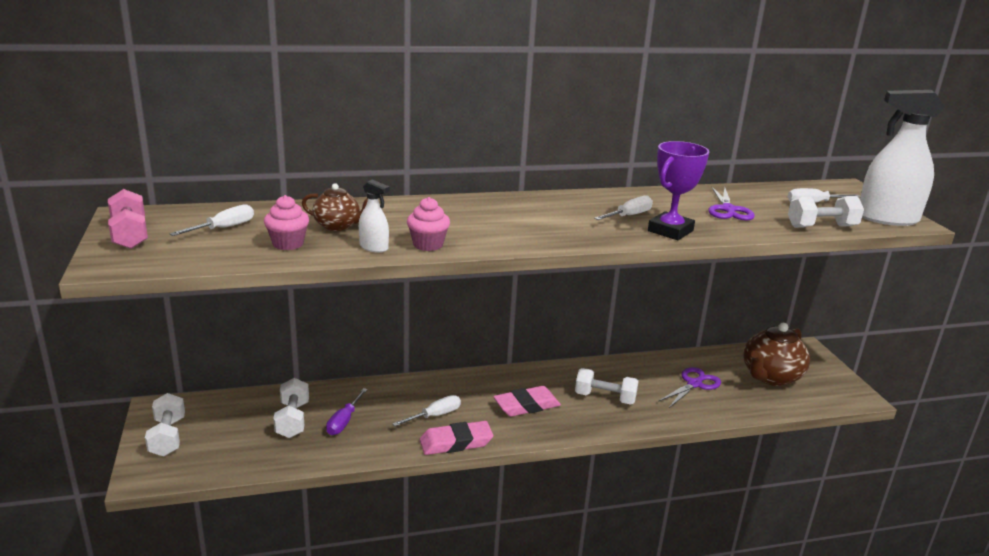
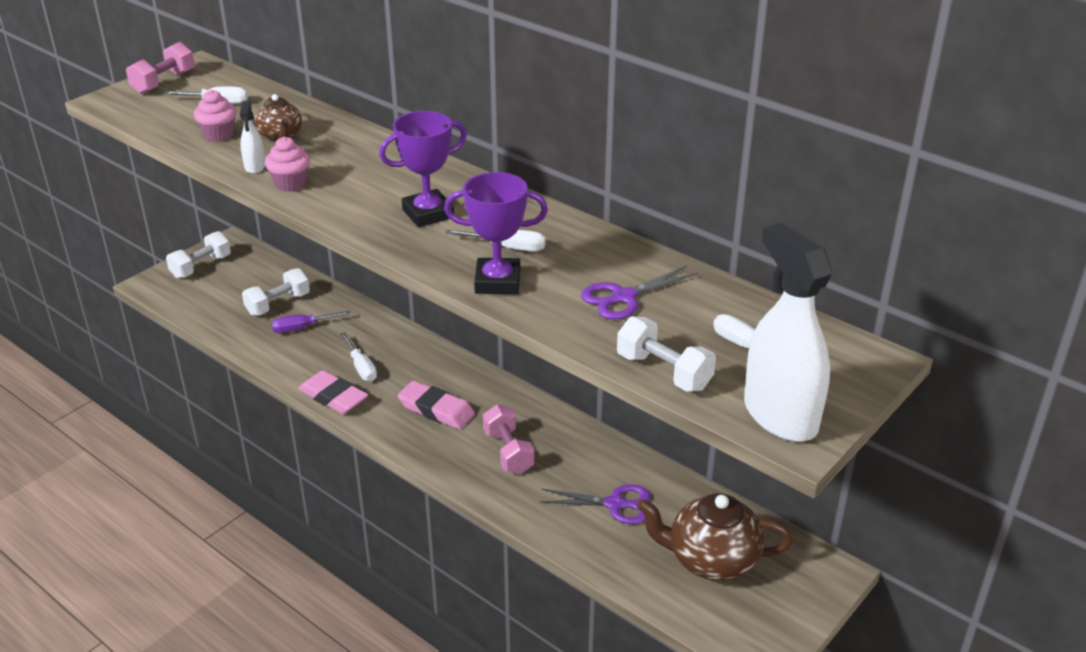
camera: 55 degrees right, 10 degrees up
(435, 415) = (361, 367): white screwdriver -> white screwdriver turned 45 degrees clockwise
(548, 221) = (428, 213): none -> purple trophy
(605, 398) = (508, 452): white dumbbell -> pink dumbbell

